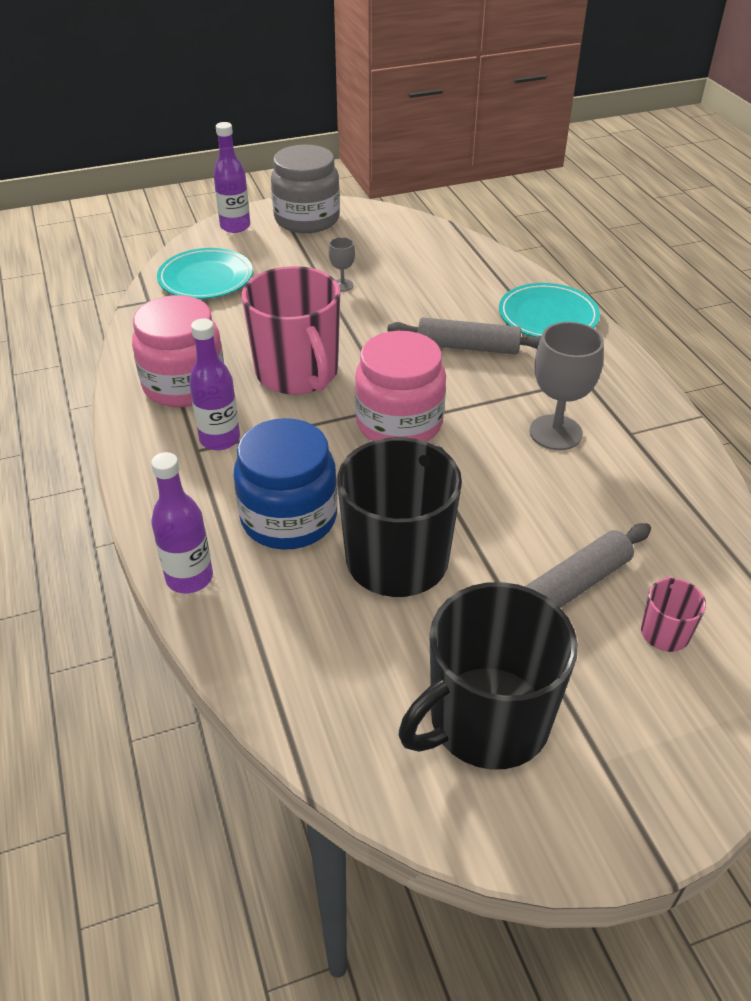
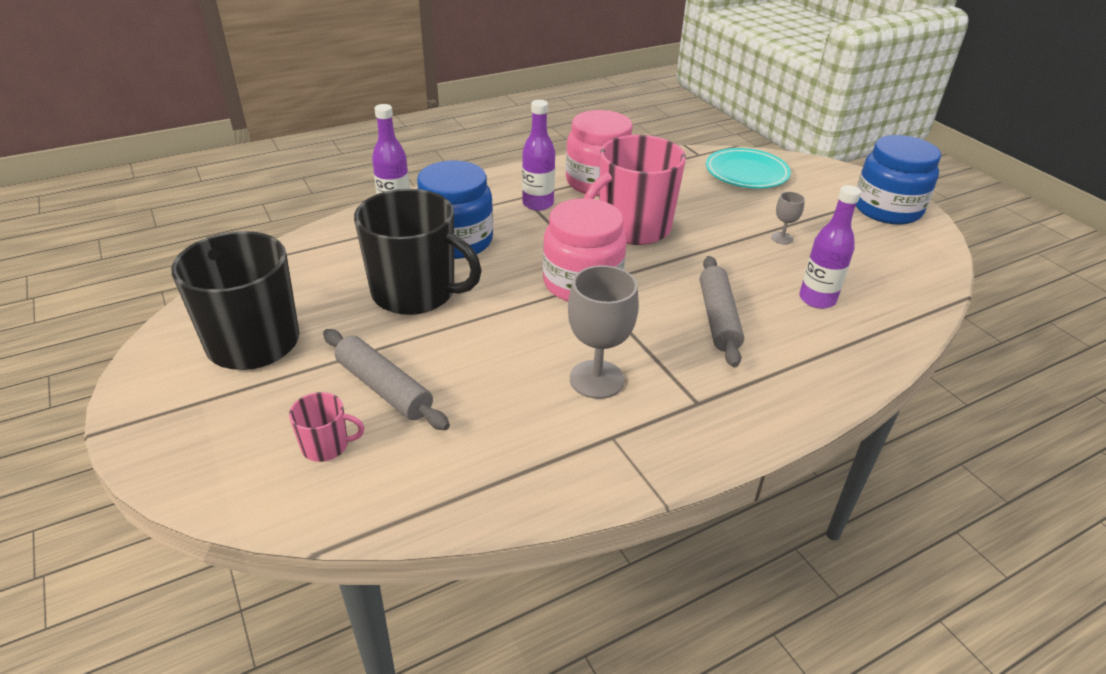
camera: 80 degrees right, 5 degrees down
(235, 226) = (841, 175): purple bottle -> purple bottle (817, 299)
(307, 219) = (887, 209): grey jar -> blue jar
(548, 316) = (809, 375): turquoise plate -> none

